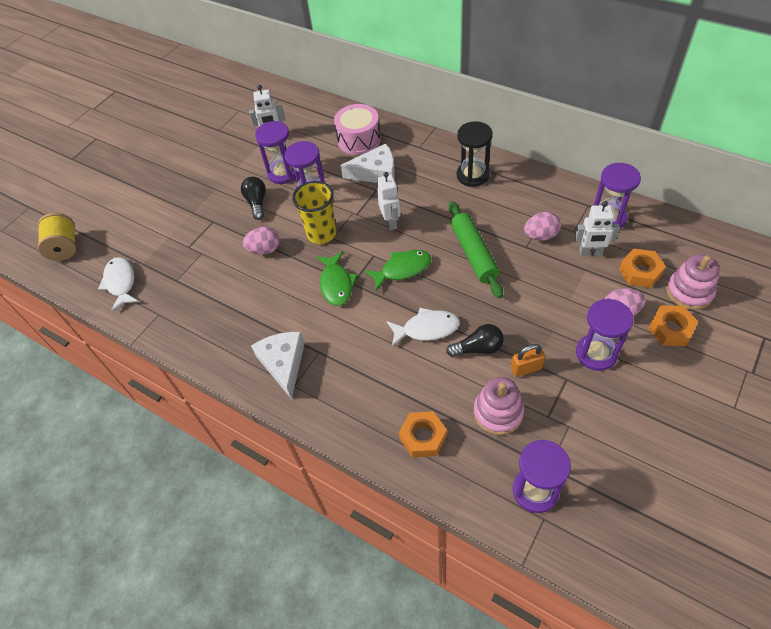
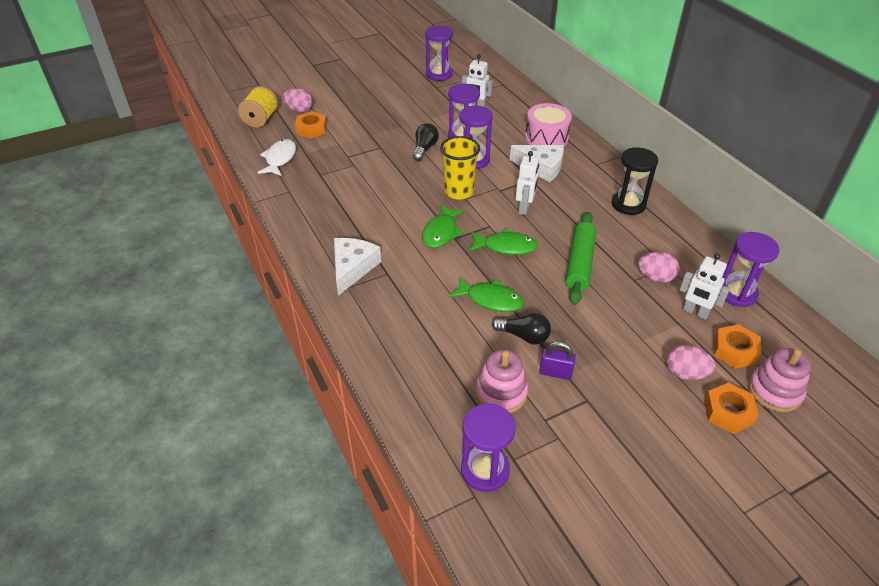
camera: 25 degrees right, 10 degrees down
(264, 250) = (404, 183): pink egg -> pink egg (299, 110)
(423, 437) = (420, 377): orange nut -> orange nut (311, 129)
(427, 329) = (490, 300): white fish -> green fish
(526, 368) = (555, 372): orange padlock -> purple padlock
(596, 353) = (633, 394): purple hourglass -> purple hourglass (439, 74)

